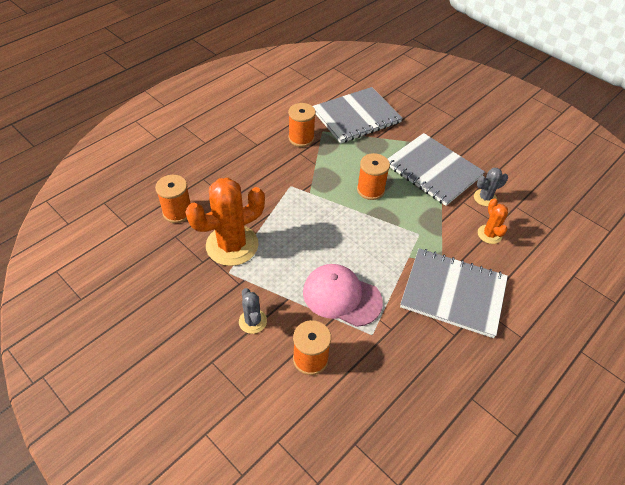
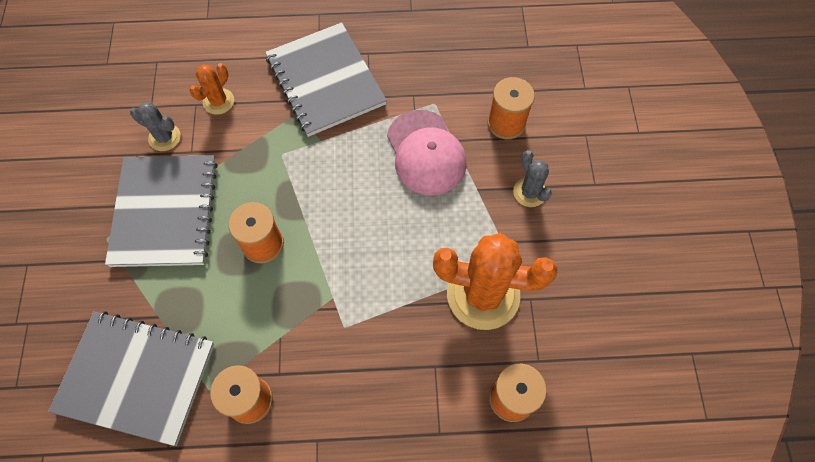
camera: 135 degrees left, 15 degrees up
(253, 321) = (529, 192): grey cactus -> grey cactus turned 45 degrees counterclockwise

